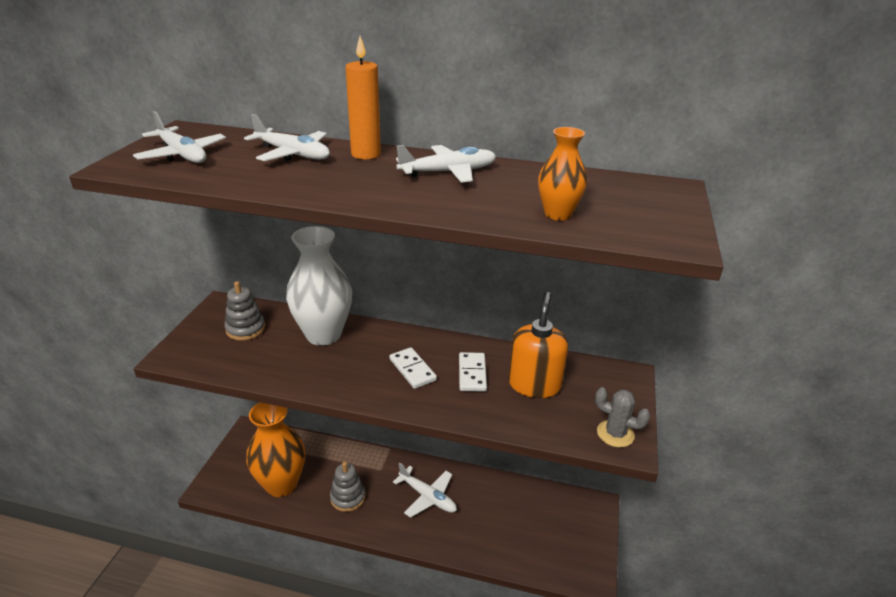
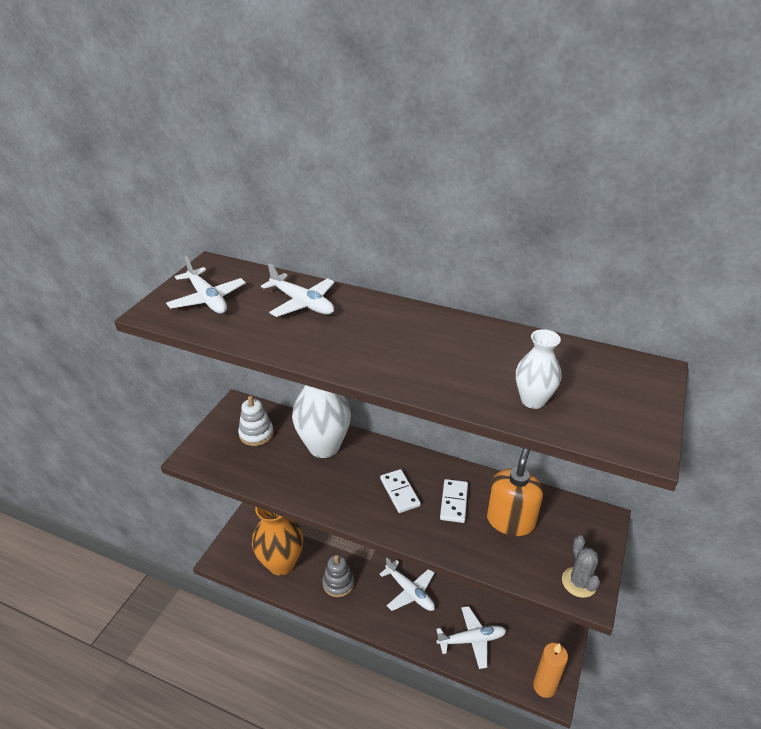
camera: 10 degrees right, 5 degrees up
(245, 329) = (256, 434): grey stacking toy -> white stacking toy
(366, 154) = (367, 307): orange candle -> orange candle (544, 686)
(448, 172) = (439, 336): white plane -> white plane (471, 640)
(557, 214) = (533, 400): orange vase -> white vase
(615, 434) = (579, 582): grey cactus -> grey cactus turned 45 degrees clockwise

